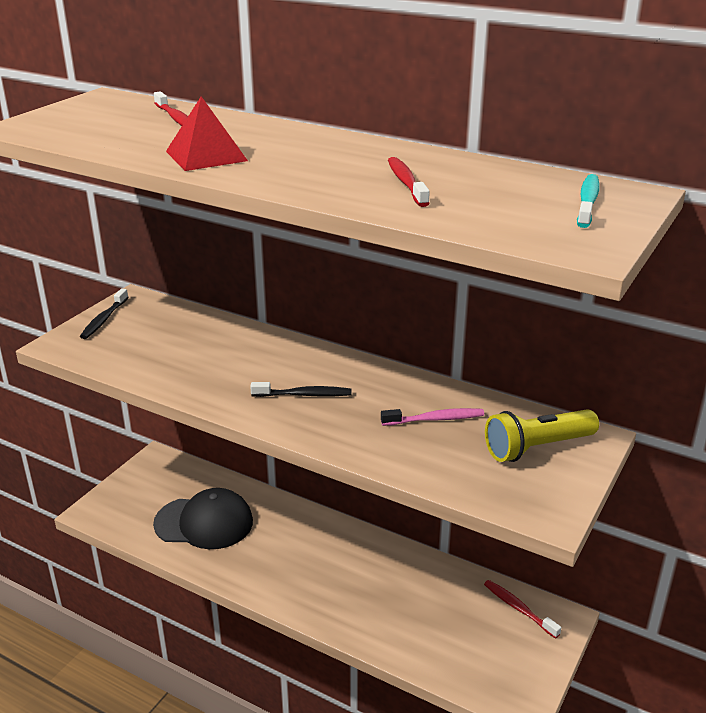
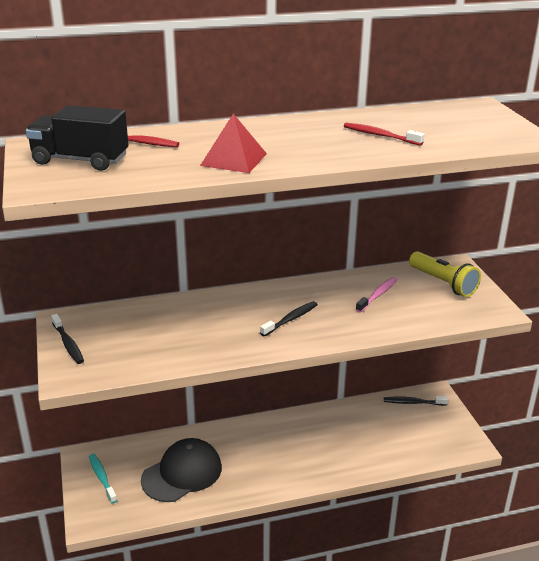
camera: 45 degrees left, 0 degrees up
(98, 117) = (80, 160): none -> black truck
(518, 608) = (413, 402): red toothbrush -> black toothbrush
(537, 448) = (443, 283): yellow flashlight -> yellow flashlight turned 60 degrees counterclockwise
(588, 202) = (475, 116): turquoise toothbrush -> turquoise toothbrush (102, 478)

